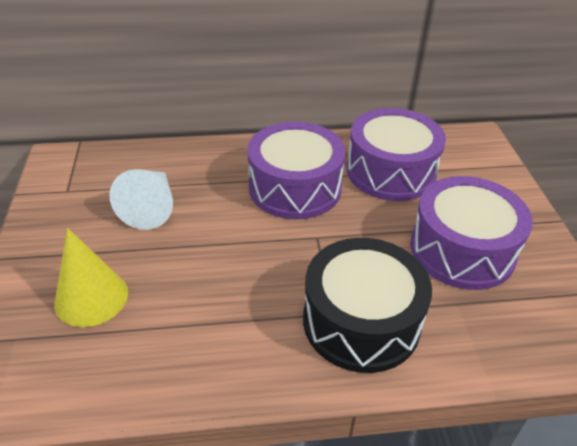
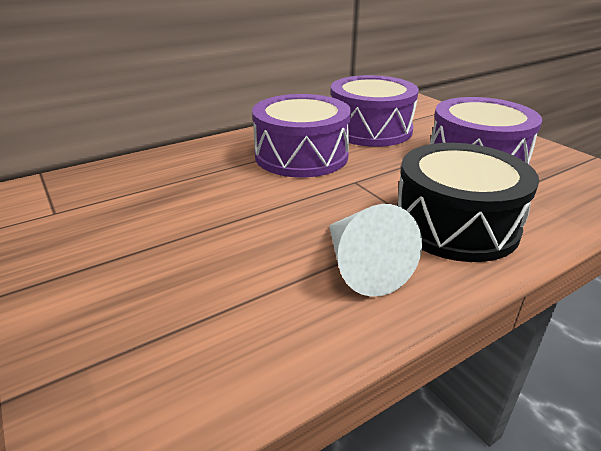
camera: 25 degrees left, 10 degrees down
(91, 297) = (163, 292): yellow cone -> none
(151, 208) = (170, 201): white cone -> white cone (362, 267)

